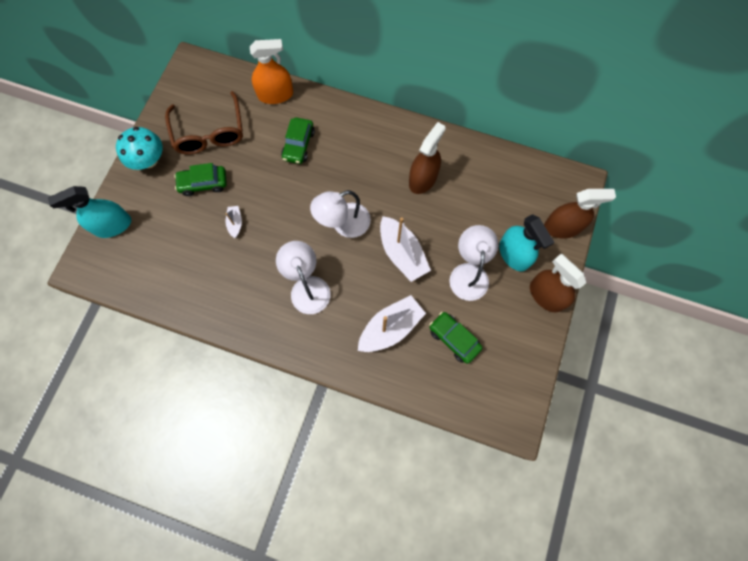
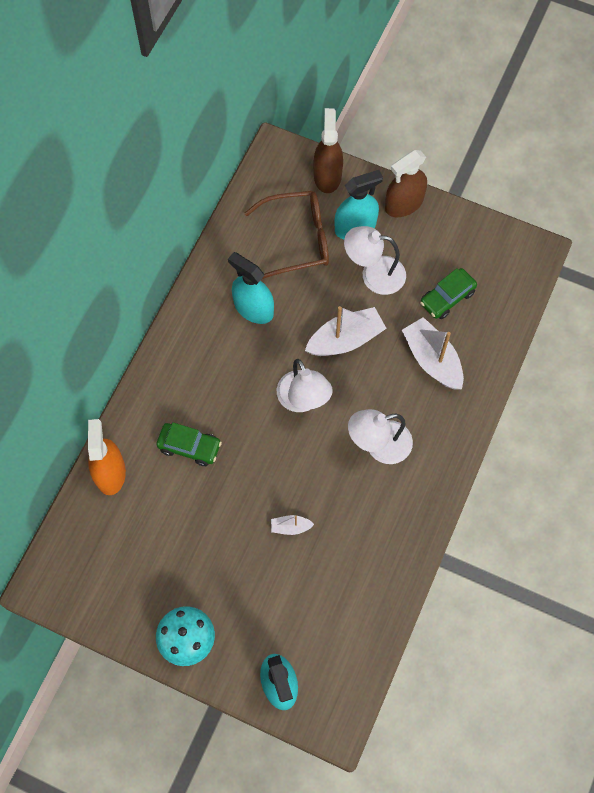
camera: 85 degrees left, 5 degrees down
(203, 183) = (230, 567): green car -> none
(209, 132) = (156, 559): brown glasses -> brown glasses (297, 240)
(423, 179) = (253, 308): brown spray bottle -> turquoise spray bottle

